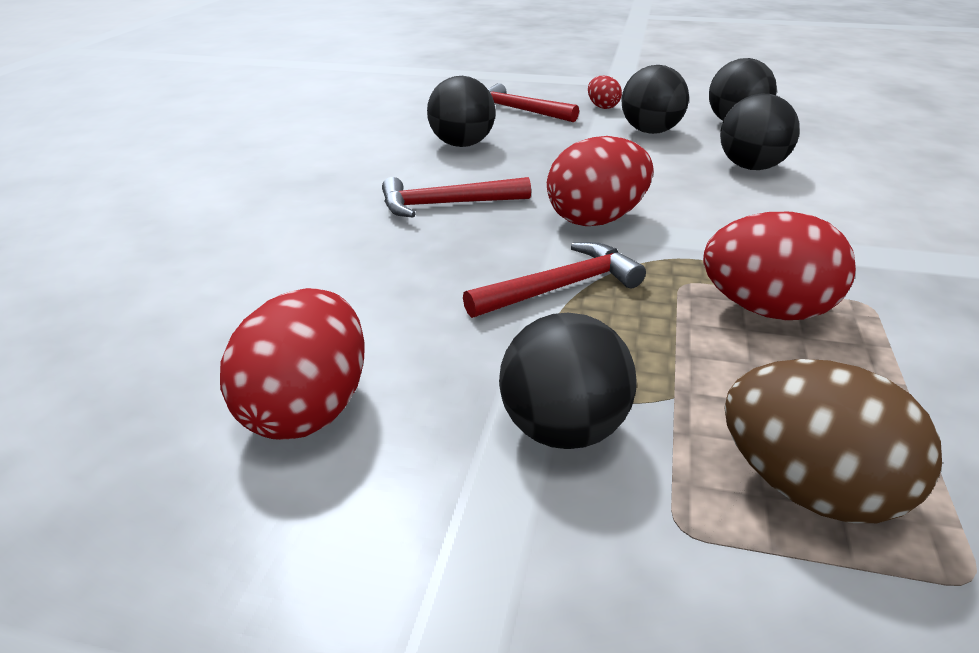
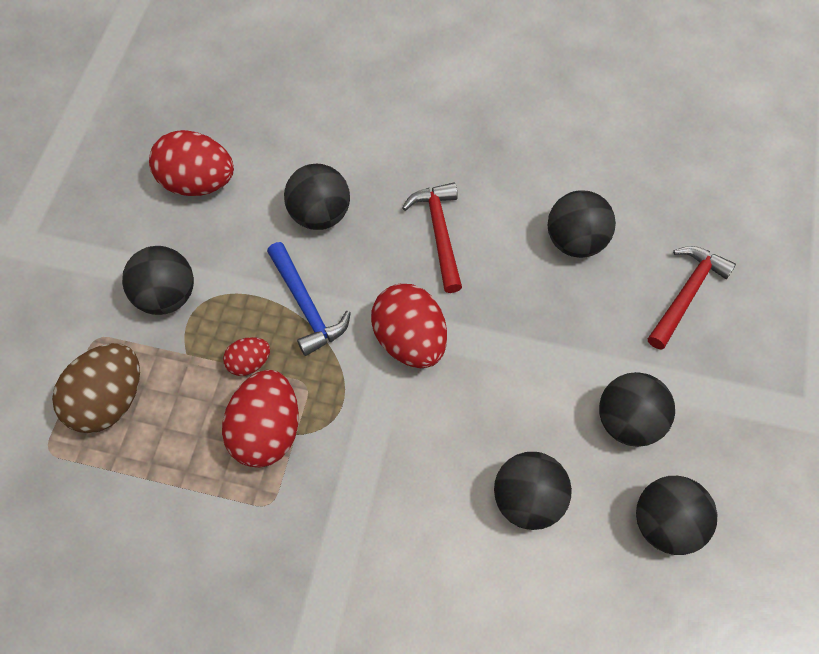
camera: 90 degrees right, 30 degrees up
(405, 282) = (320, 214): none -> black ball
(560, 287) = (306, 306): red hammer -> blue hammer
(602, 107) = (710, 383): red egg -> red egg (249, 363)

